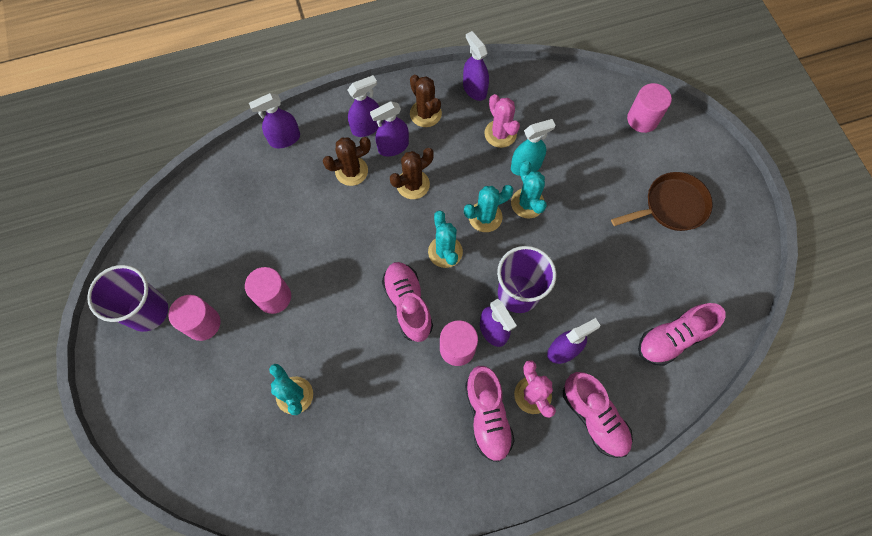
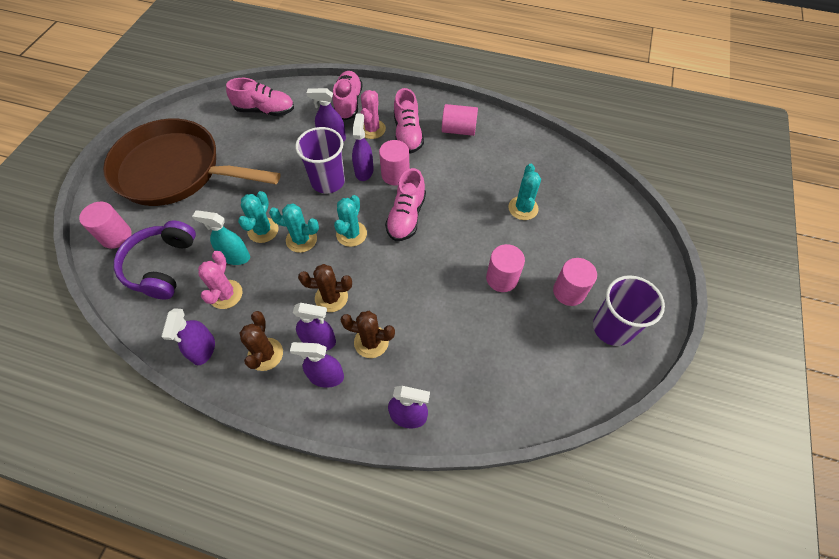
camera: 145 degrees left, 10 degrees down
(434, 466) = (458, 130): none -> pink cylinder
(487, 416) = (408, 134): pink shoe -> pink shoe turned 150 degrees clockwise
(576, 121) = (161, 266): none -> purple headphones
(671, 206) = (176, 171): brown pan -> brown pan, size x1.98

